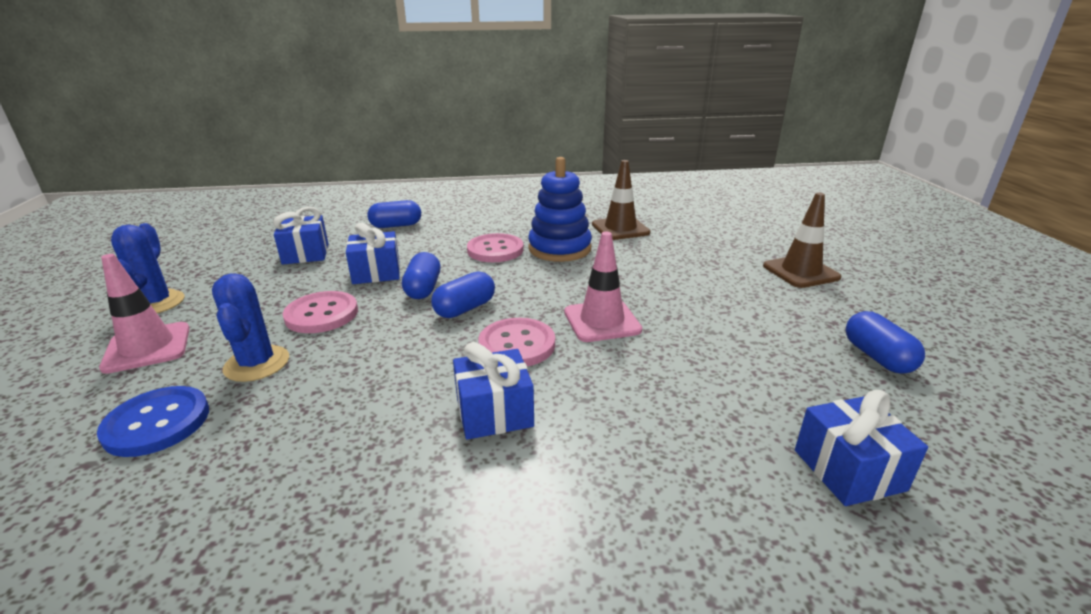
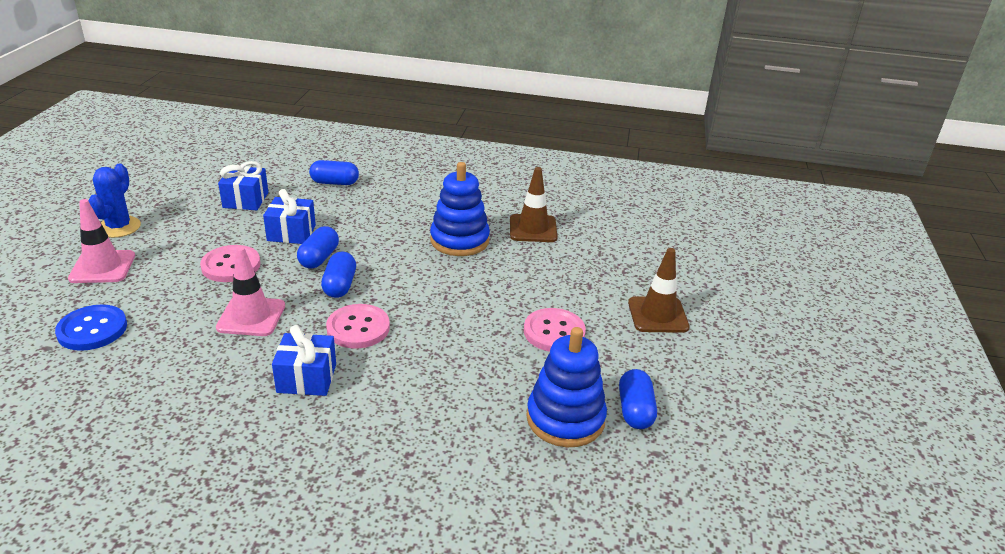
camera: 15 degrees right, 5 degrees up
(257, 364) = (169, 299): blue cactus -> none
(465, 309) = (340, 285): blue capsule -> blue capsule turned 60 degrees counterclockwise
(495, 250) = (402, 230): pink button -> pink button (554, 332)
(602, 321) = (439, 323): pink traffic cone -> pink traffic cone (251, 317)
(821, 382) = (565, 419): none -> blue stacking toy
(848, 470) = (516, 484): blue gift -> none

